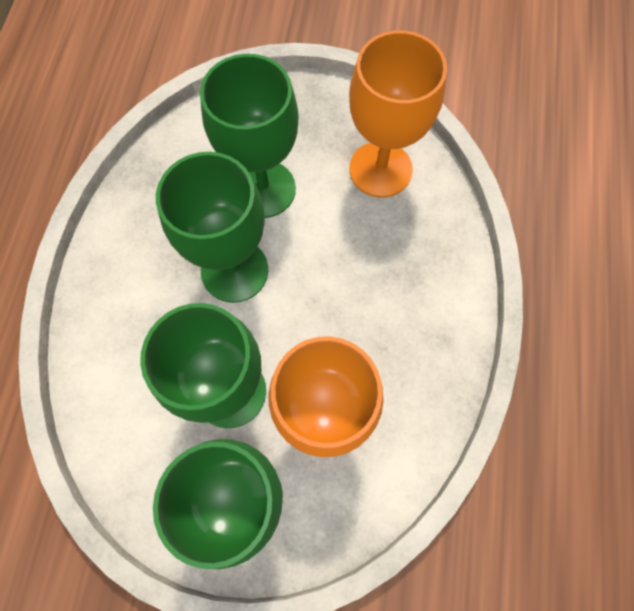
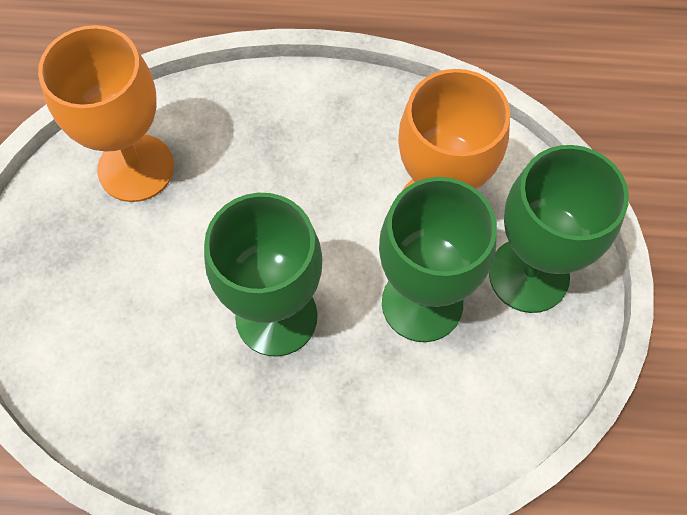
camera: 95 degrees left, 5 degrees down
(263, 189) = (163, 296): green goblet -> none

